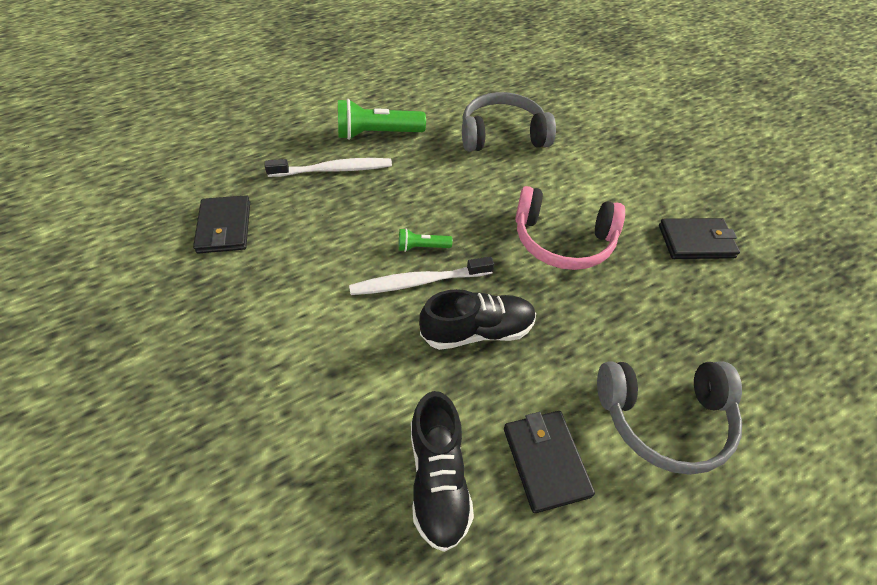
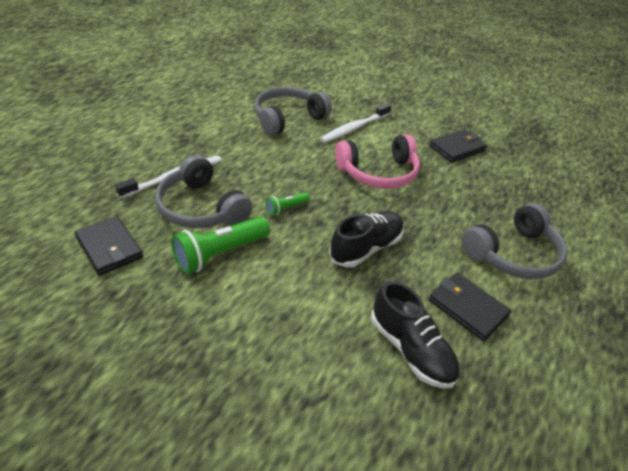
camera: 30 degrees left, 10 degrees down
(335, 214) = (201, 208): none -> grey headphones
(377, 134) = (191, 142): green flashlight -> green flashlight (220, 254)
(418, 282) = (301, 232): white toothbrush -> white toothbrush (354, 128)

